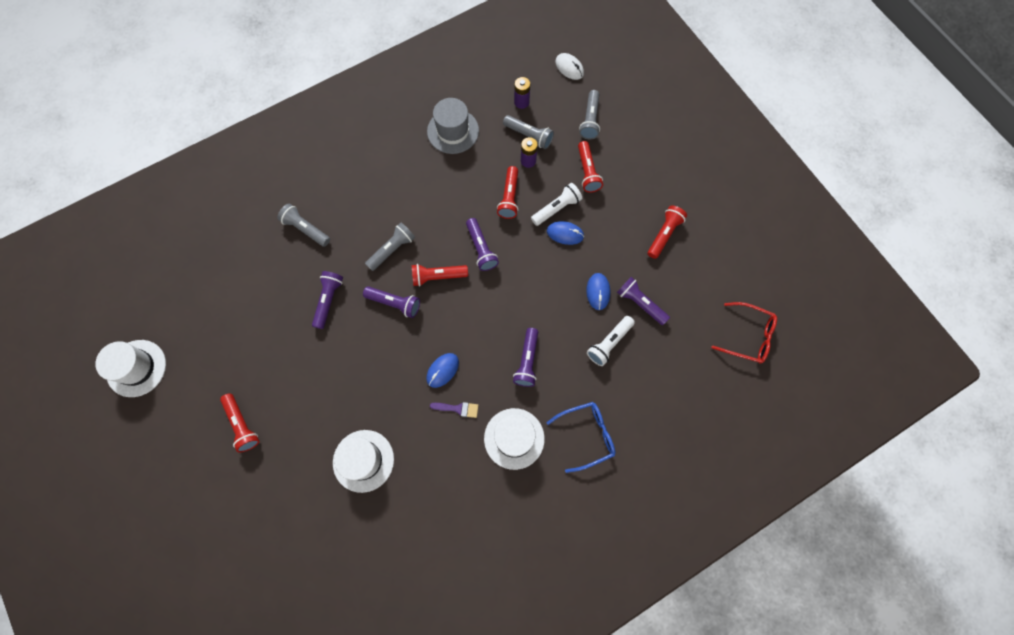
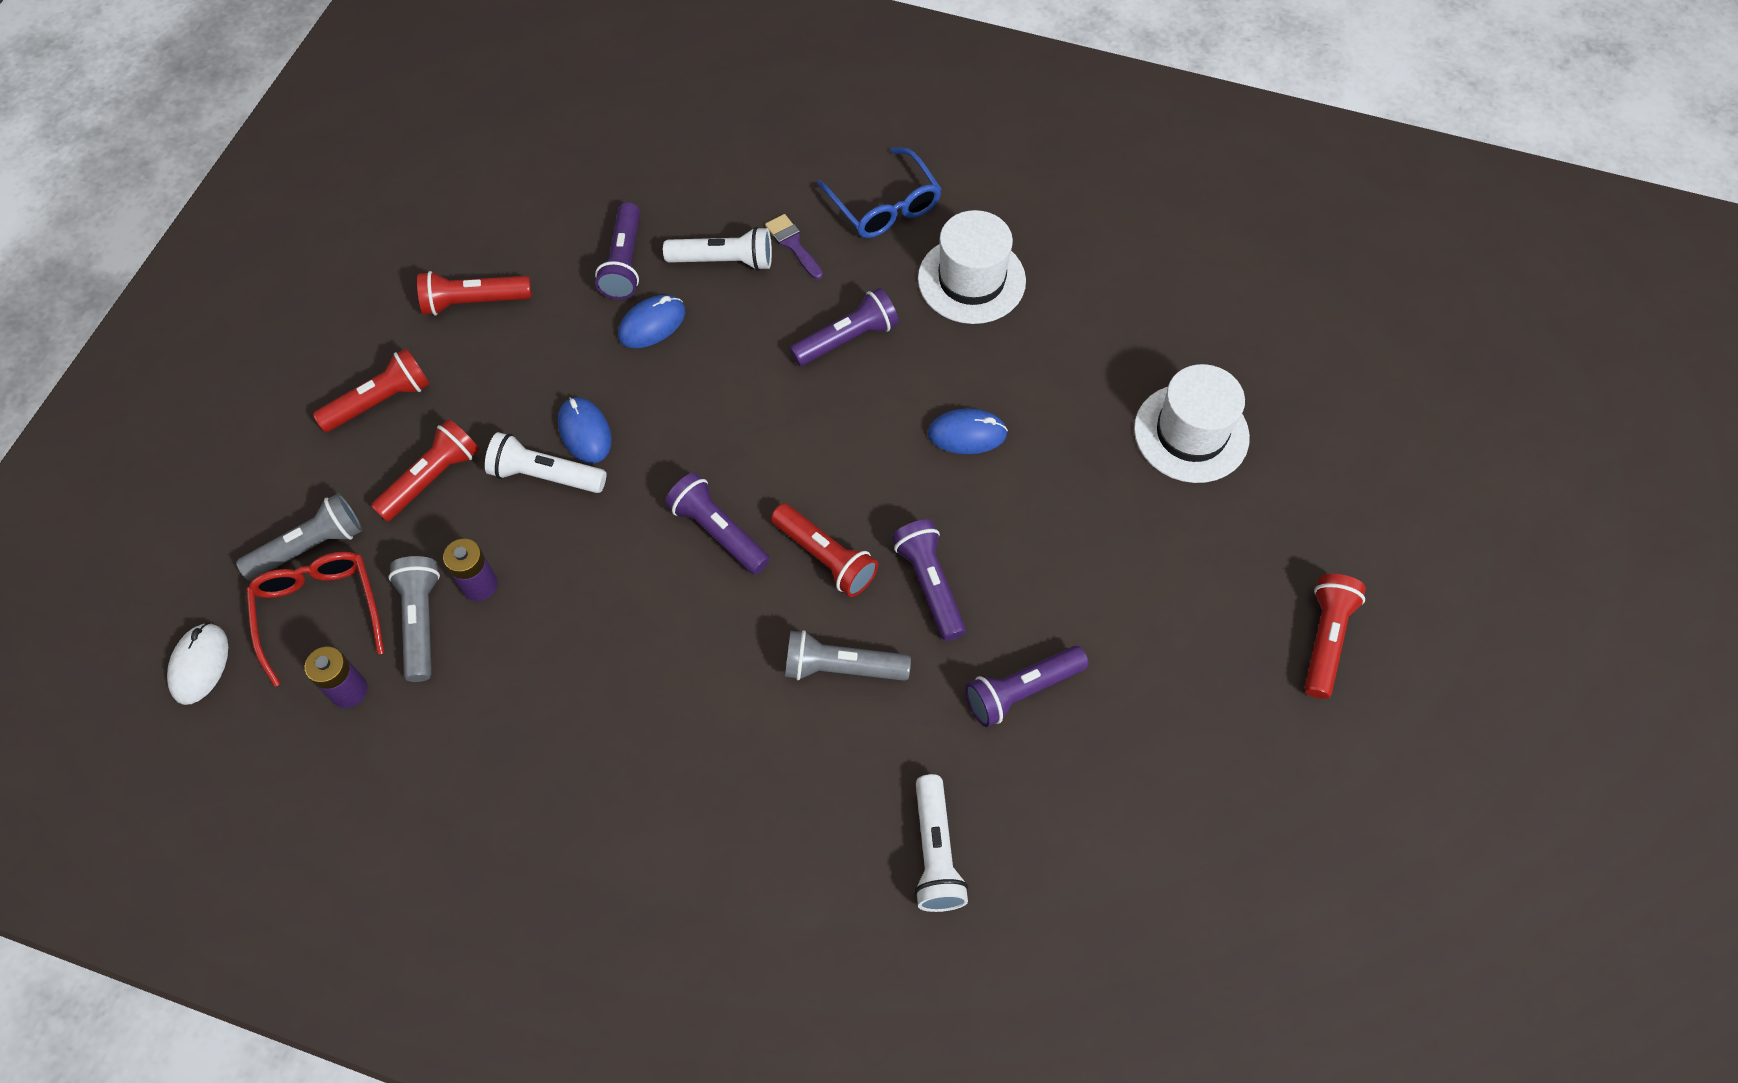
camera: 130 degrees left, 10 degrees down
(136, 368) = (1435, 901): white hat -> none
(306, 229) = (935, 853): grey flashlight -> white flashlight
(453, 131) = (510, 763): grey hat -> none
(458, 409) = (1001, 373): purple brush -> purple brush (793, 244)
(481, 249) = (718, 532): purple flashlight -> purple flashlight turned 75 degrees counterclockwise
(509, 197) = (582, 561): red flashlight -> red flashlight (380, 401)
(586, 435) = (884, 205): blue glasses -> blue glasses turned 150 degrees counterclockwise
(747, 336) = (566, 118): red glasses -> red glasses (319, 612)

